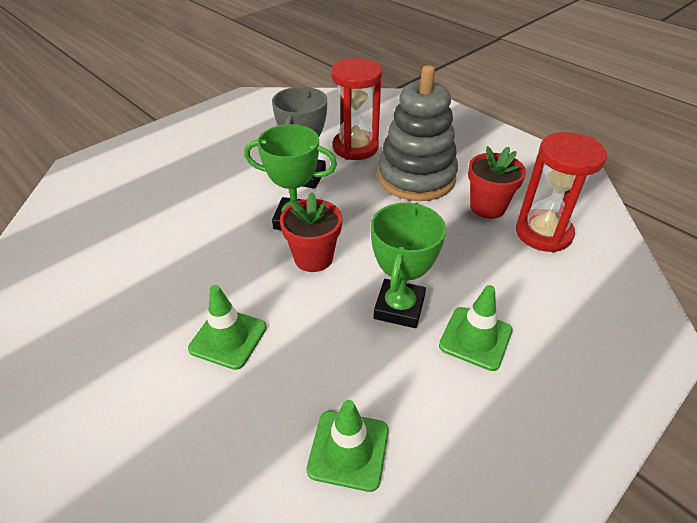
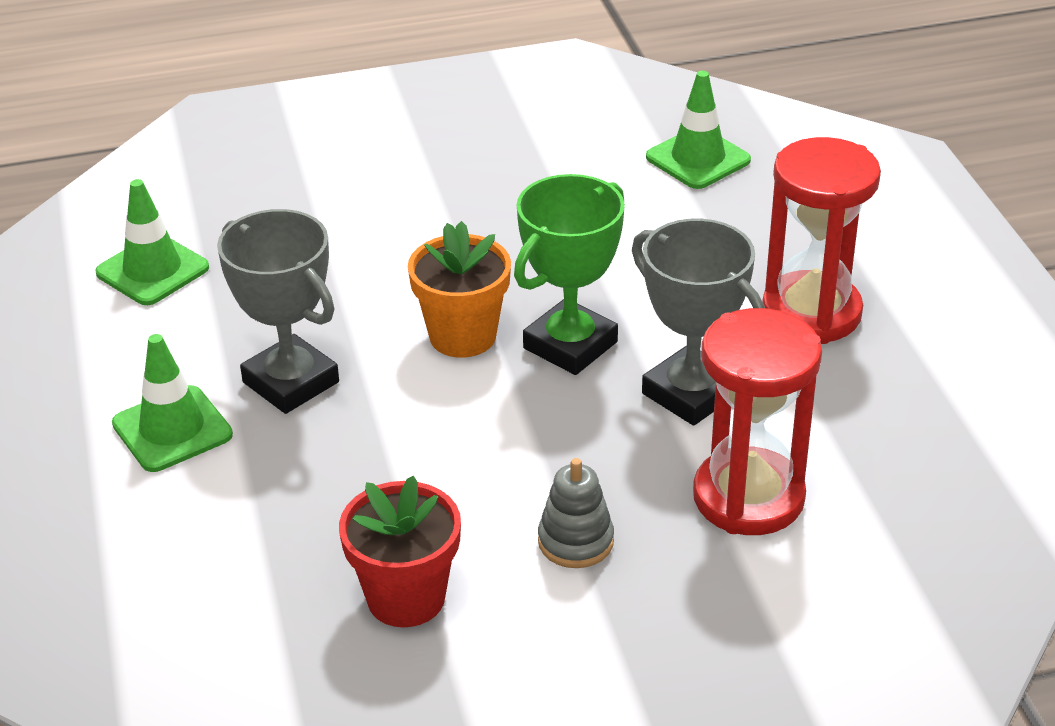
camera: 120 degrees right, 5 degrees down
(228, 338) = (384, 227): green traffic cone -> green traffic cone (698, 159)
(313, 258) = (462, 336): red flower pot -> orange flower pot
(399, 307) = (291, 382): green trophy -> grey trophy
(416, 177) = (575, 541): grey stacking toy -> grey stacking toy, size x0.42
(543, 233) = (275, 634): red hourglass -> red hourglass (811, 313)

